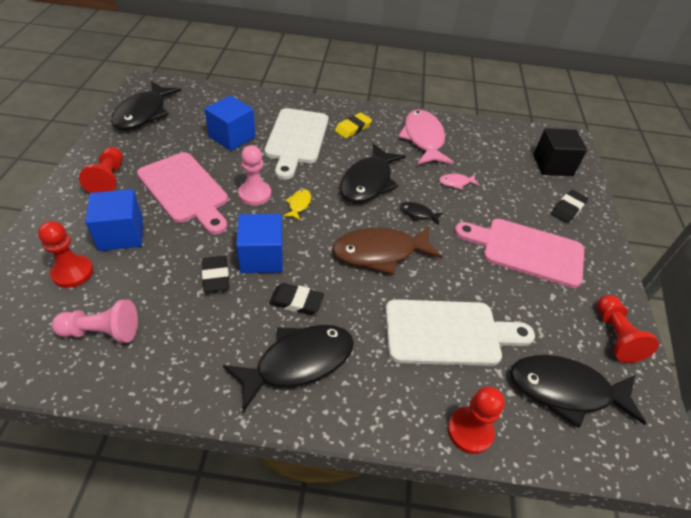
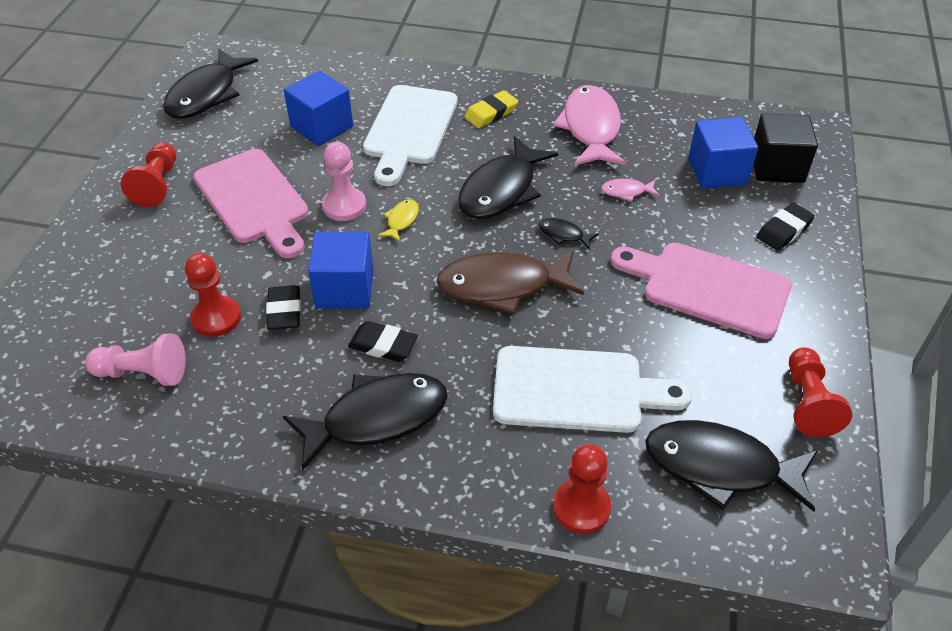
camera: 10 degrees right, 0 degrees up
(72, 272) = (110, 302): red pawn -> red pawn (216, 318)
(121, 234) = (170, 256): blue cube -> blue cube (717, 171)

